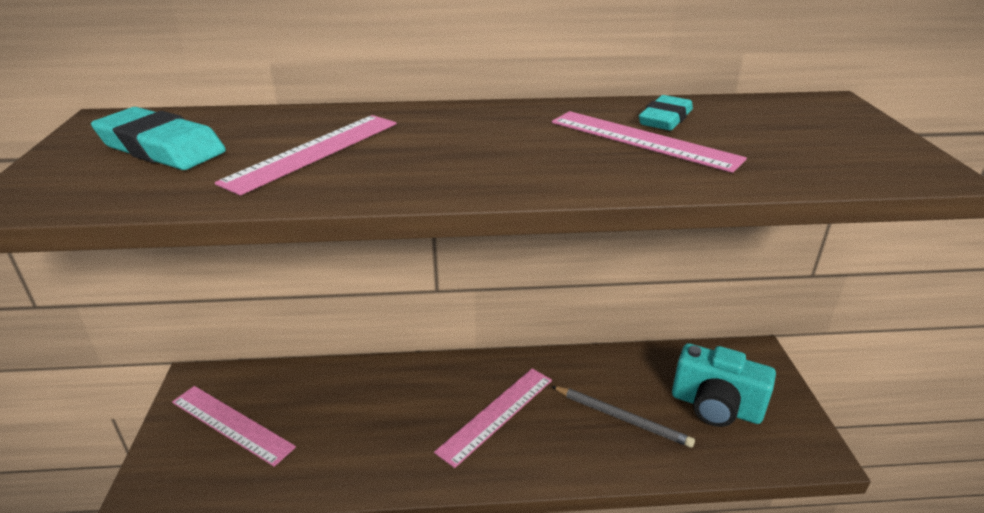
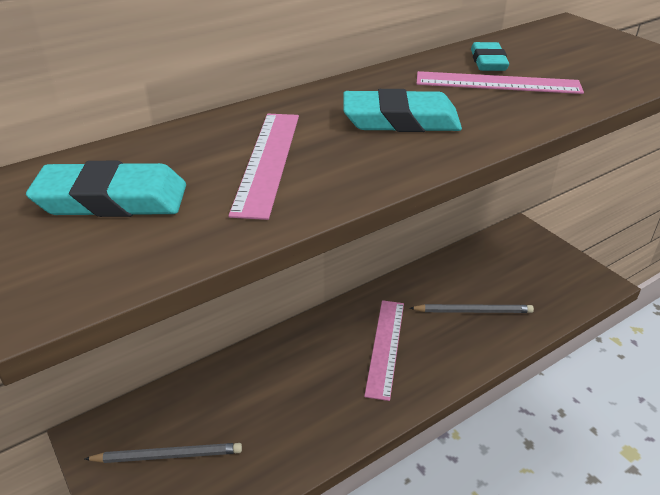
camera: 30 degrees left, 5 degrees up
(232, 424) = (168, 455): pink ruler -> grey pencil
(484, 149) = (400, 120): none -> turquoise eraser
(715, 407) = (524, 277): turquoise camera -> none

